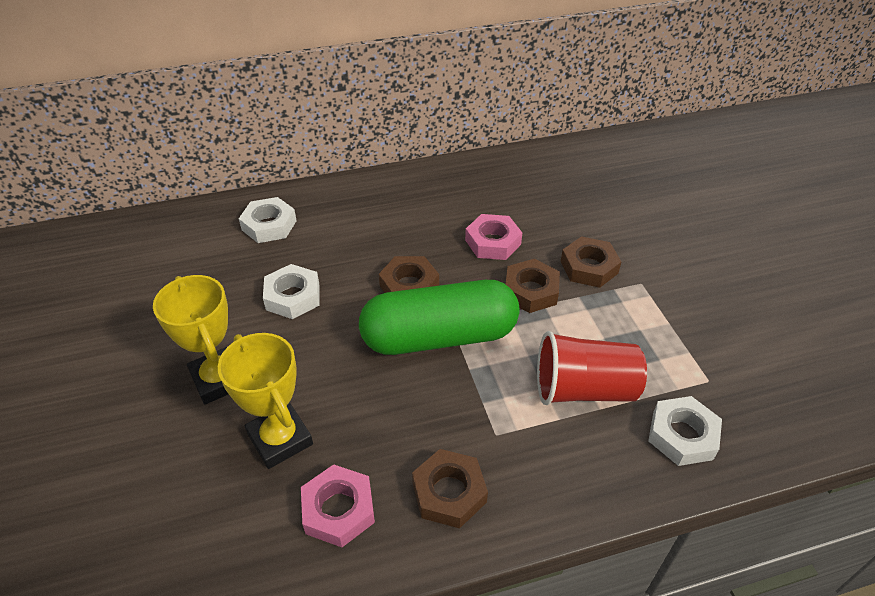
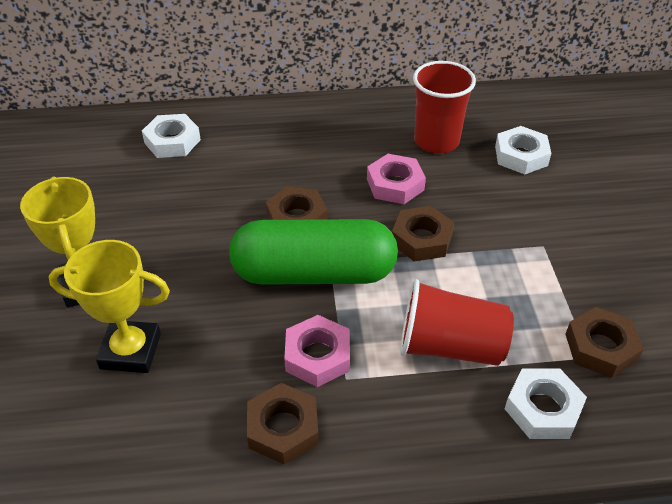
camera: 10 degrees right, 0 degrees up
(280, 439) = (130, 351): yellow trophy -> yellow trophy turned 60 degrees counterclockwise
(293, 296) = (178, 214): white nut -> white nut (521, 155)
(338, 510) = (170, 427): pink nut -> pink nut (318, 356)
(520, 197) = (436, 141): none -> red cup
(589, 267) = (491, 222): brown nut -> brown nut (601, 347)

